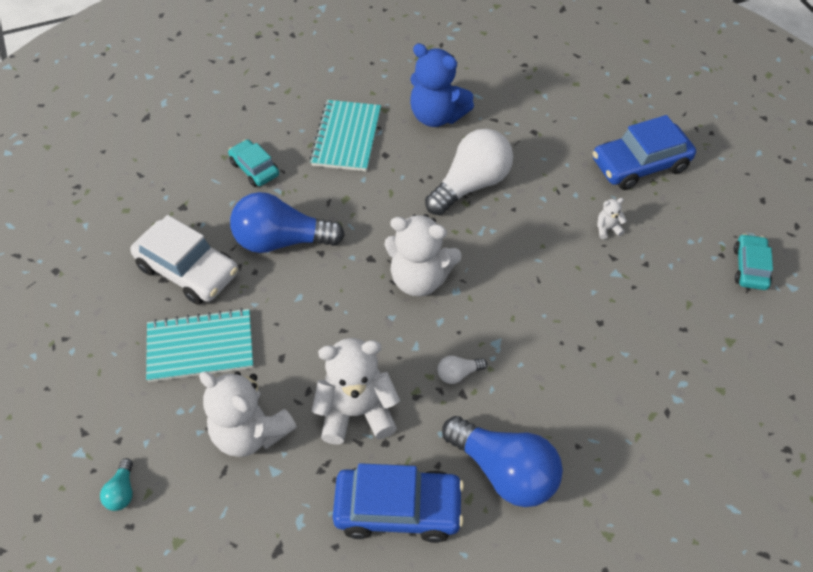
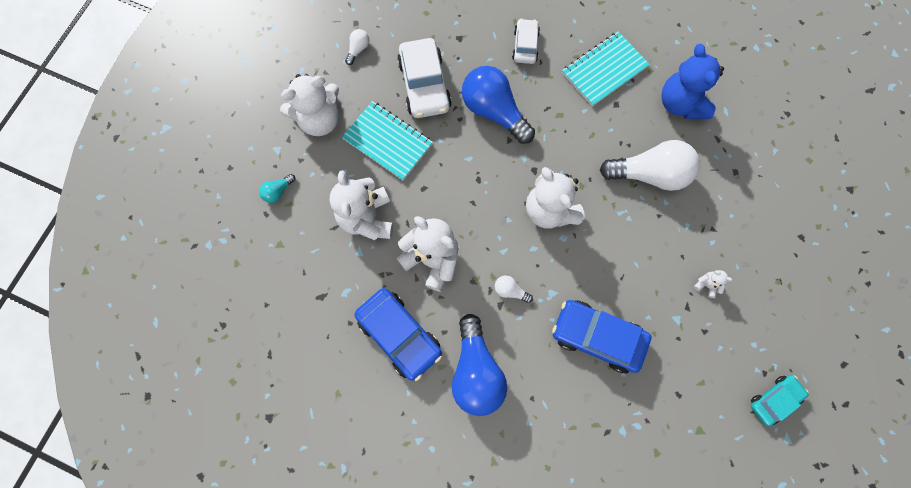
camera: 45 degrees right, 20 degrees up
(82, 291) = (358, 49): none -> white light bulb
(102, 386) = (319, 120): none -> white teddy bear
(254, 169) = (525, 46): turquoise car -> white car
(640, 165) = (784, 261): blue car -> blue car (597, 337)

